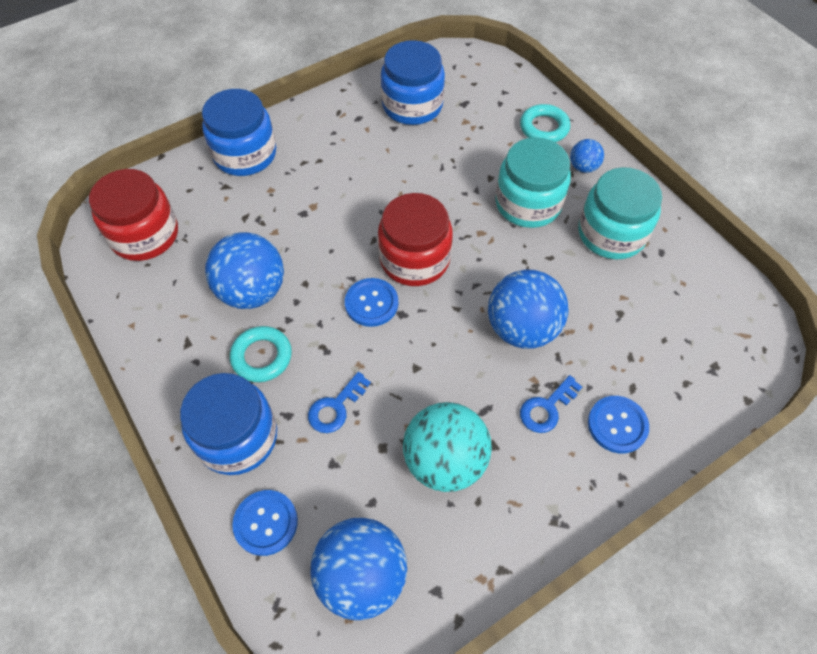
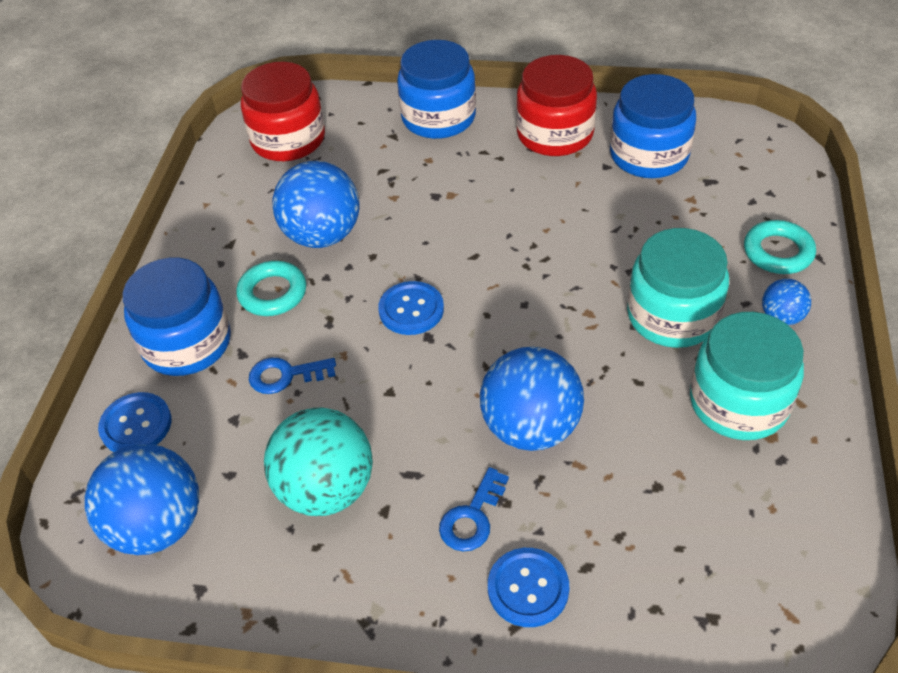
camera: 45 degrees right, 10 degrees down
(414, 259) = (494, 296): red jar -> red jar (555, 134)
(546, 408) = (472, 517): blue key -> blue key turned 60 degrees counterclockwise

